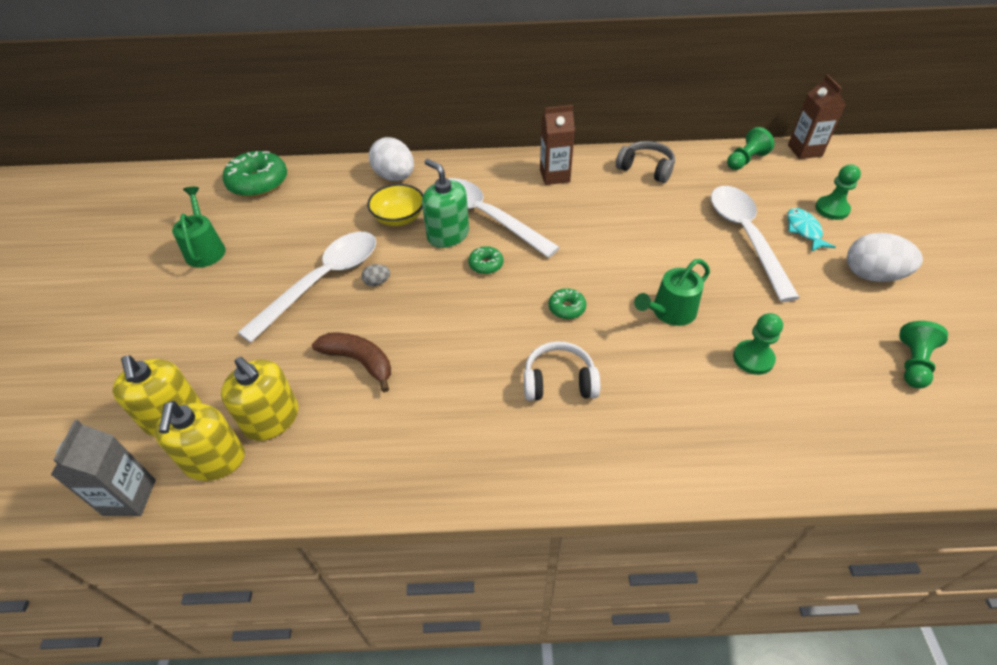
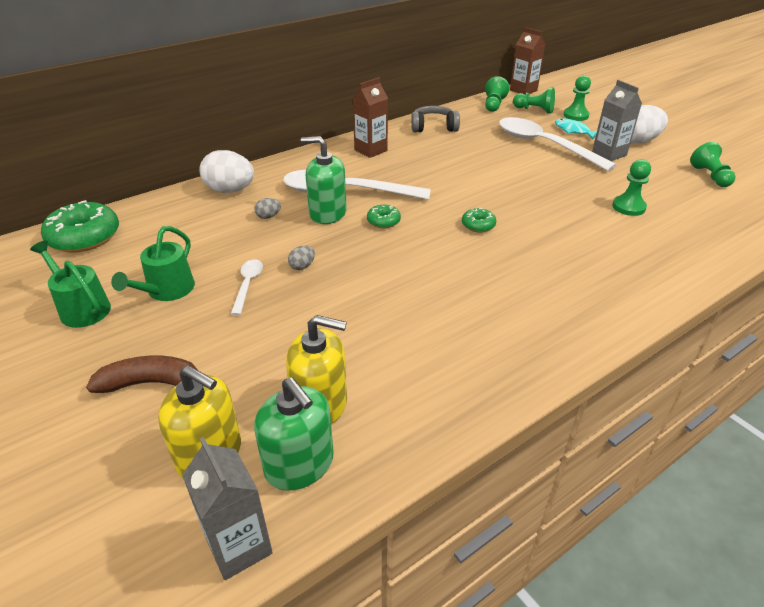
camera: 35 degrees left, 10 degrees down
(215, 460) = (299, 464): yellow soap dispenser -> green soap dispenser
(323, 281) = (248, 285): white spoon -> white spoon, size x0.45
(359, 361) = (353, 326): brown banana -> brown banana (152, 383)
(399, 218) = (268, 216): yellow bowl -> grey egg
(559, 382) = (527, 271): white headphones -> none
(670, 312) = (549, 201): green watering can -> green watering can (167, 290)
(787, 184) = (534, 110): none -> green pawn
(812, 279) = (609, 154): none -> grey carton

